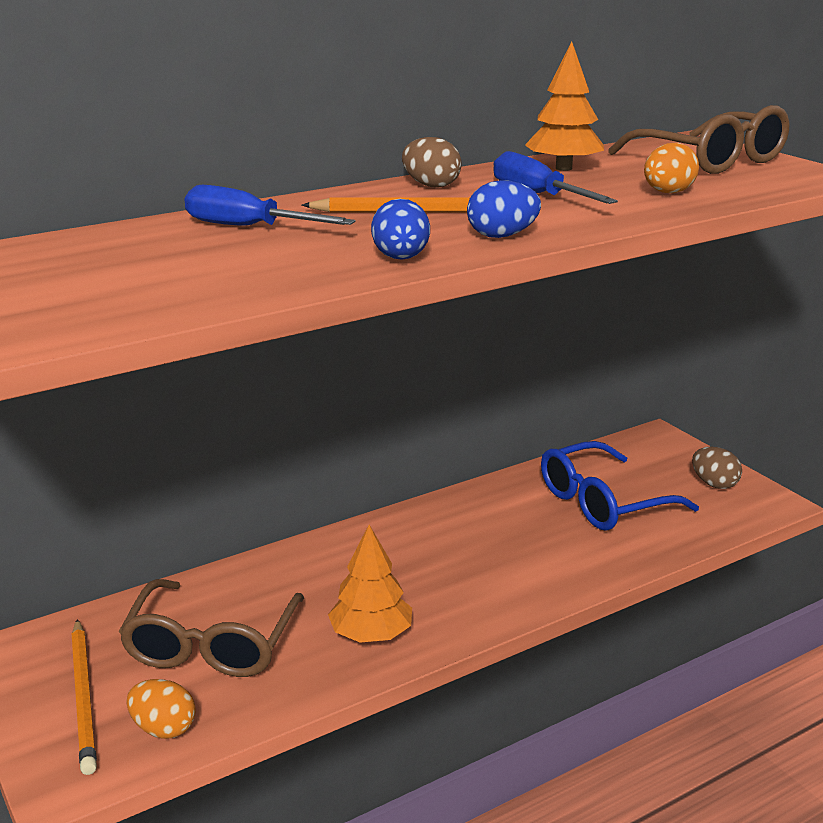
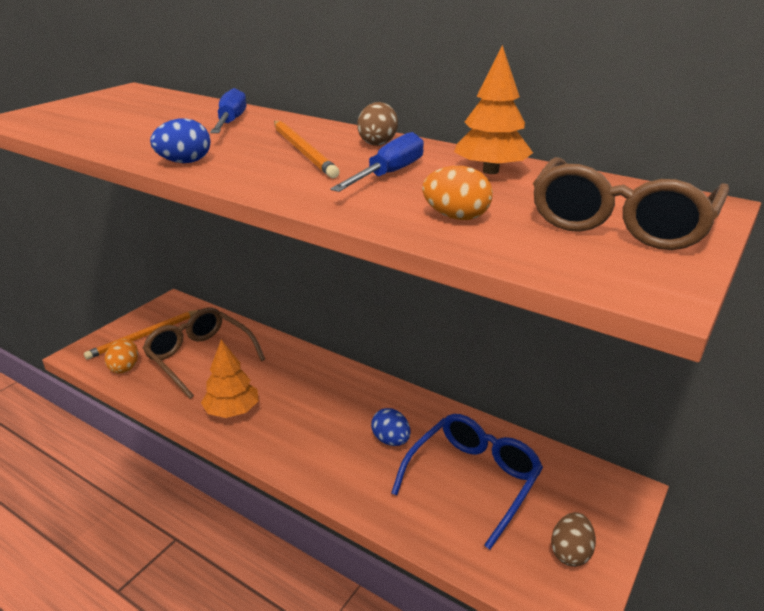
camera: 65 degrees right, 5 degrees up
(211, 645) = (200, 357): brown glasses -> brown glasses turned 60 degrees clockwise
(502, 236) = (259, 179): blue egg -> blue egg (391, 440)
(603, 502) = (473, 480): blue glasses -> blue glasses turned 90 degrees clockwise

